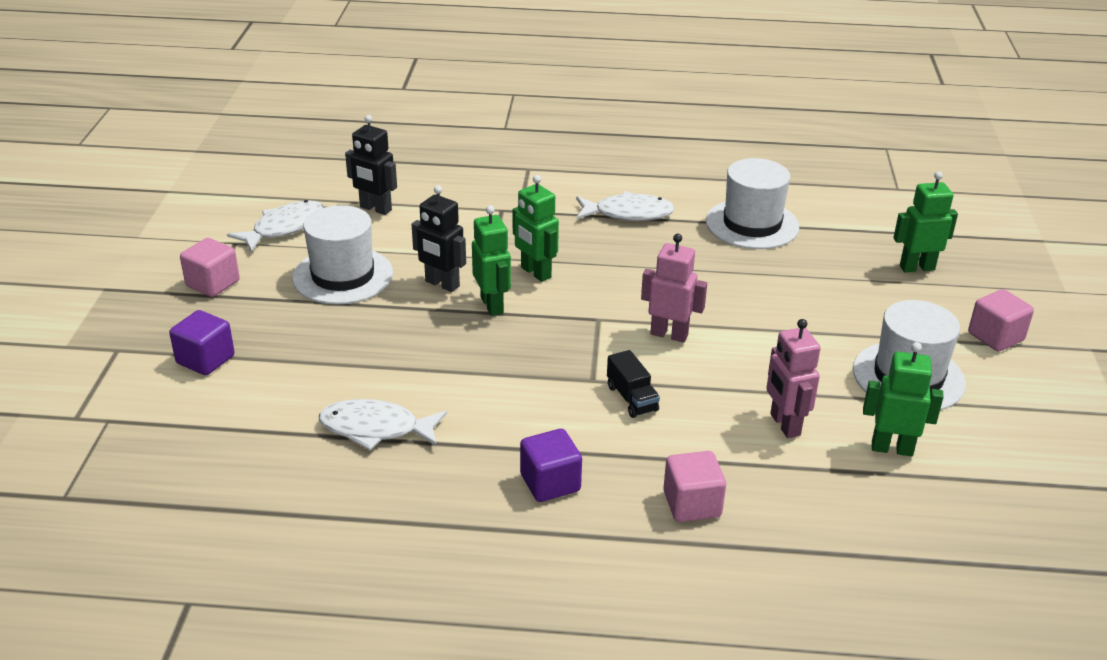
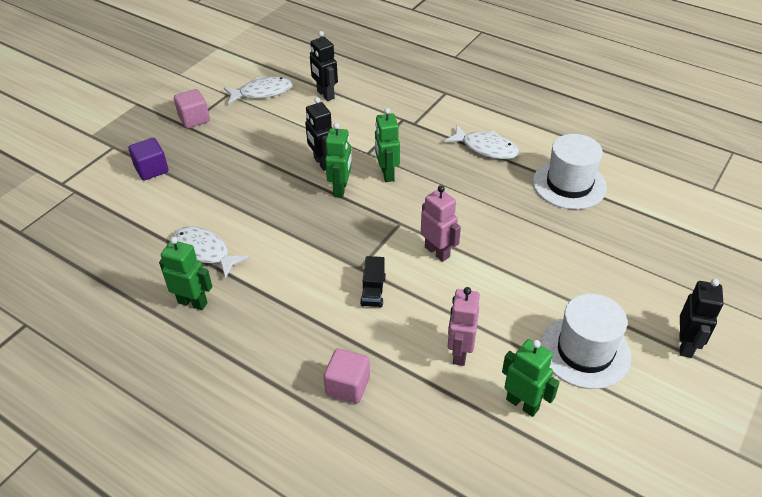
camera: 30 degrees right, 10 degrees up
(343, 276) = (269, 137): white hat -> none
(550, 483) = (273, 332): purple cube -> none
(916, 267) = (670, 263): green robot -> green robot (193, 302)
(995, 337) = (686, 345): pink cube -> black robot

